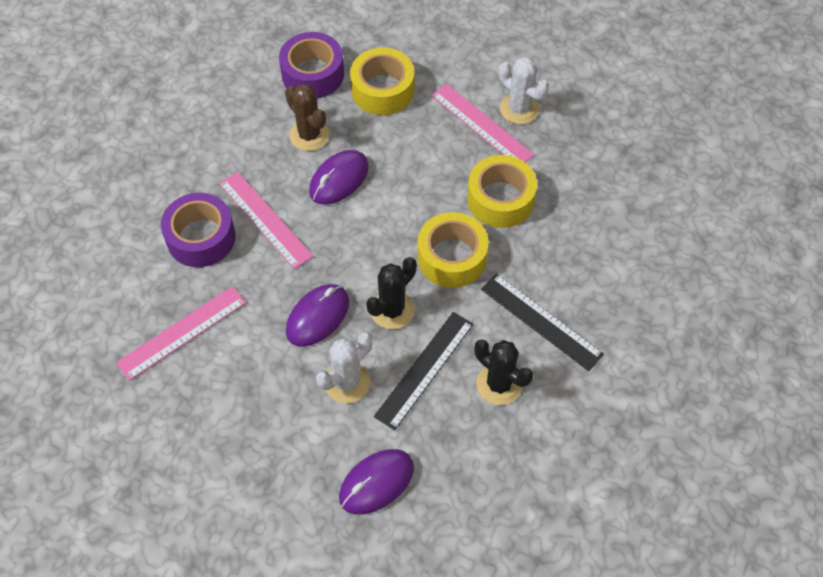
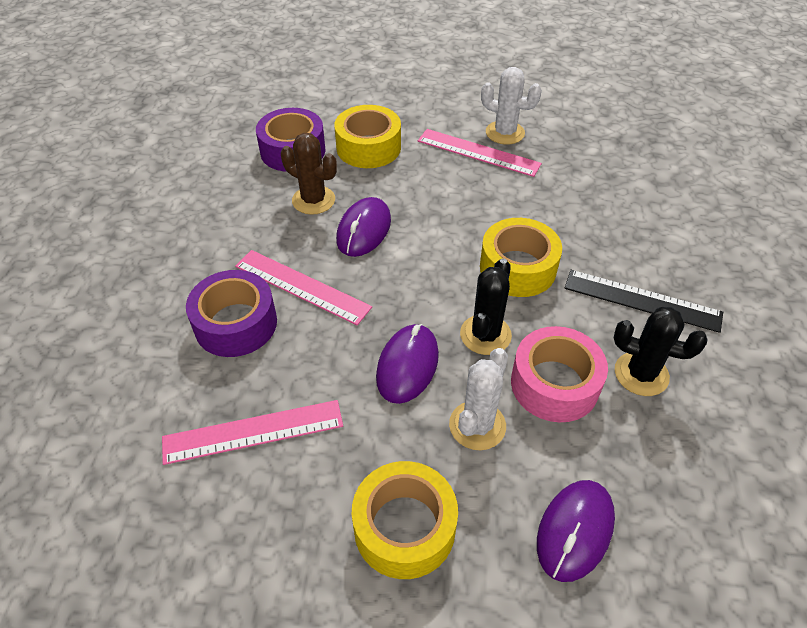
camera: 20 degrees left, 10 degrees down
(182, 332) = (253, 431): pink ruler -> pink ruler turned 45 degrees clockwise
(424, 369) = (554, 384): black ruler -> pink tape
(500, 199) = (533, 206): yellow tape -> yellow tape (404, 527)

